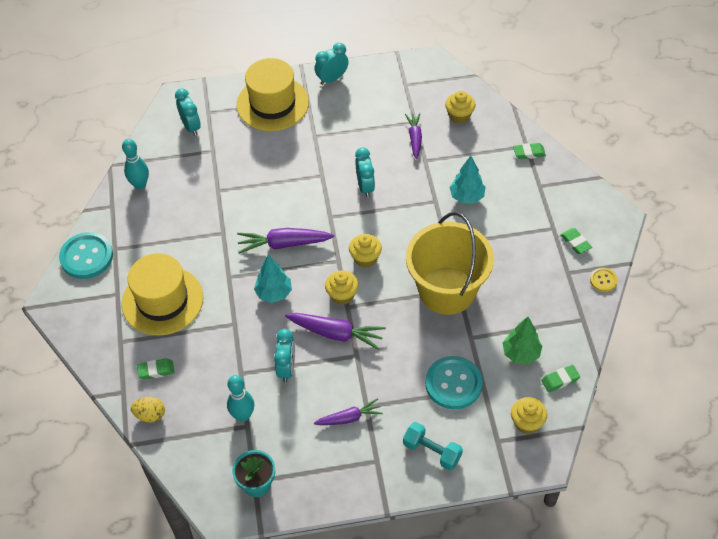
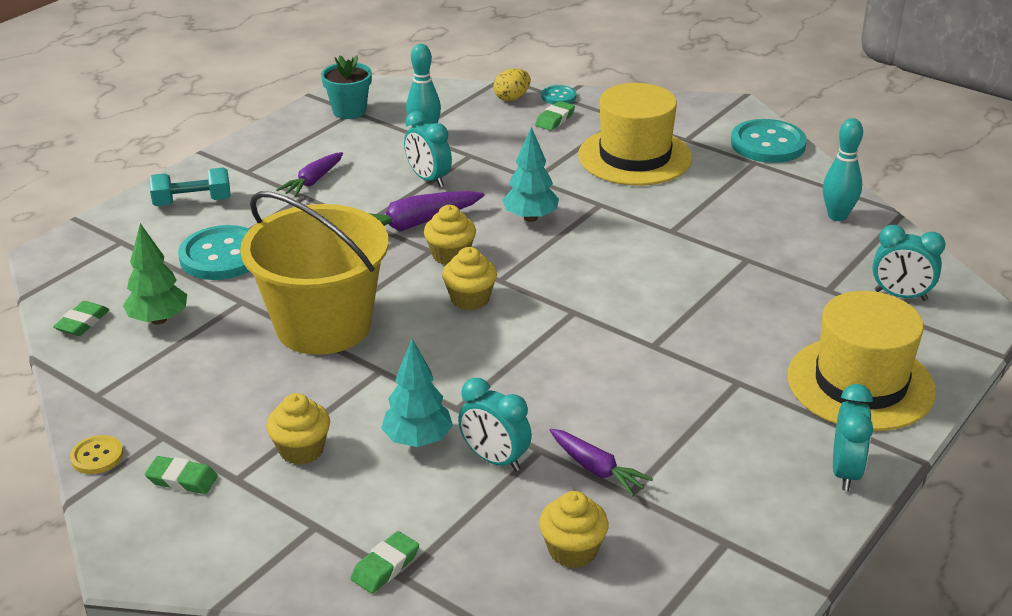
camera: 135 degrees right, 20 degrees down
(123, 393) = (558, 96): none -> turquoise button
(283, 244) = (588, 258): purple carrot -> none
(365, 187) = (578, 367): turquoise clock -> turquoise clock (495, 459)
(527, 423) = (97, 269): yellow cupcake -> yellow cupcake (301, 450)

